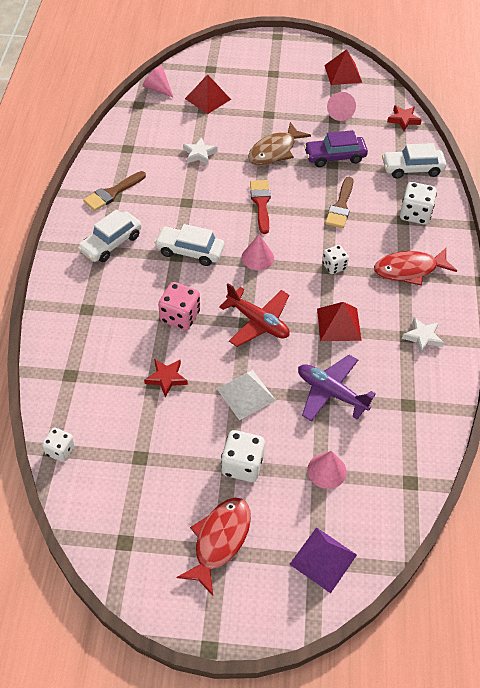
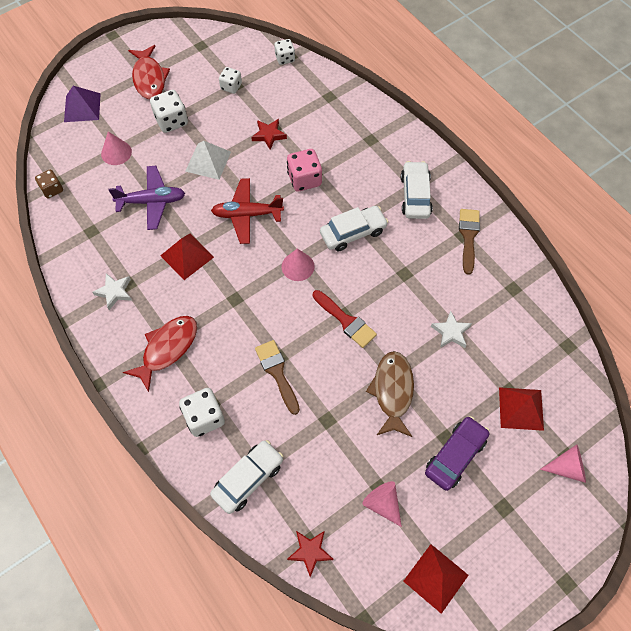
camera: 140 degrees right, 10 degrees up
(158, 89) = (577, 380): pink cone -> pink cone (567, 468)
(334, 157) = (333, 432): purple car -> purple car (455, 456)
(334, 266) = (231, 304): white dice -> white dice (231, 87)
(420, 476) = (52, 190): none -> brown dice

